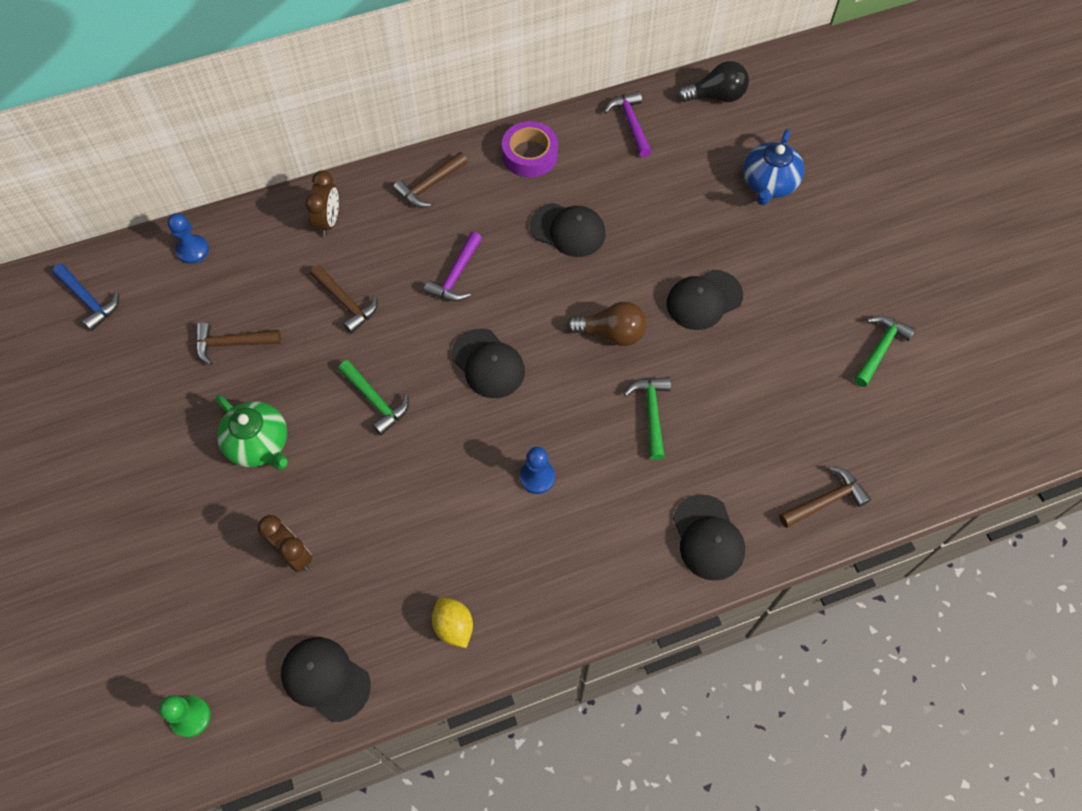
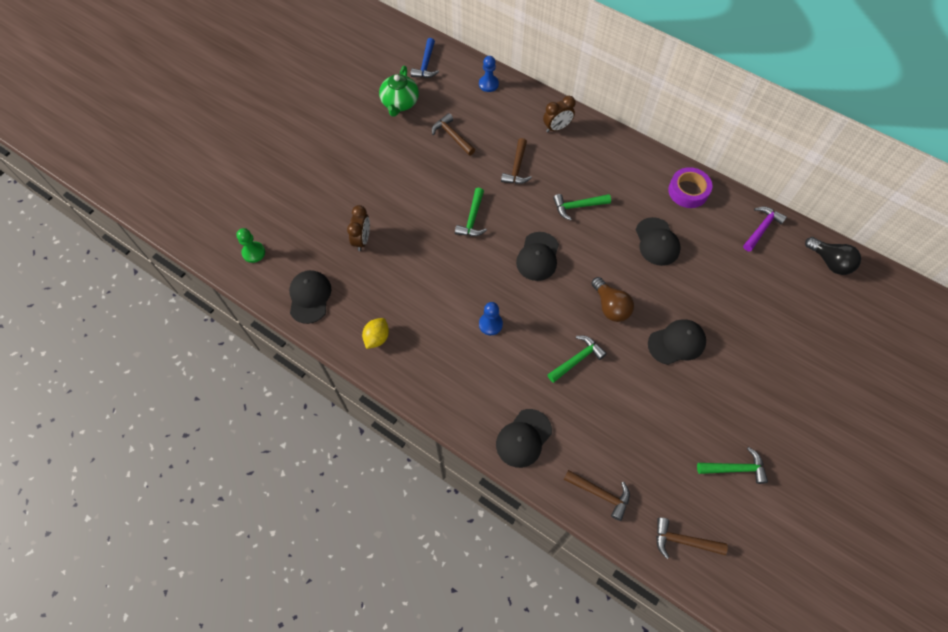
camera: 55 degrees right, 0 degrees up
(259, 444) = (408, 185): green teapot -> green teapot (400, 103)
(429, 185) = (621, 157): brown hammer -> brown hammer (683, 541)
(456, 275) = (578, 206): purple hammer -> green hammer
(704, 300) = (677, 343): black cap -> black cap turned 135 degrees clockwise
(769, 183) = (795, 331): blue teapot -> none

